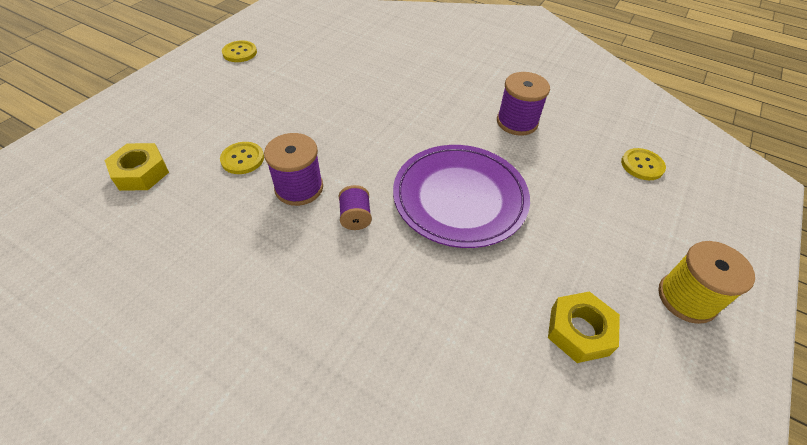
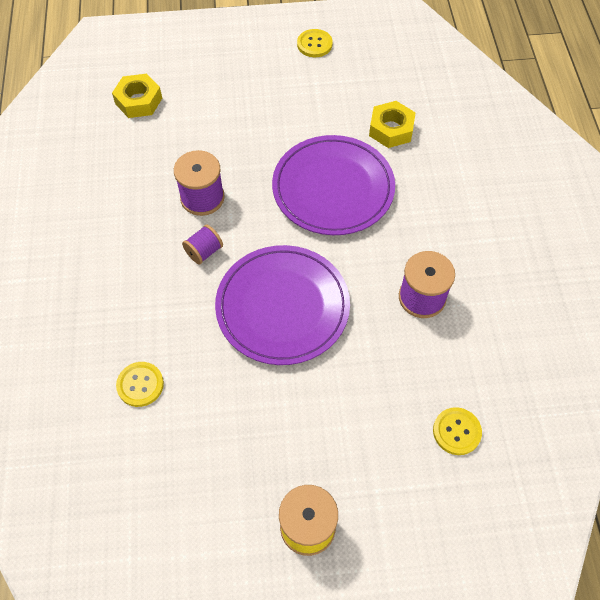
camera: 55 degrees right, 10 degrees up
(242, 159) = (200, 144): yellow button -> yellow button (140, 385)
(378, 112) = (333, 188): none -> purple plate
(579, 331) = (213, 457): yellow nut -> yellow nut (391, 129)

